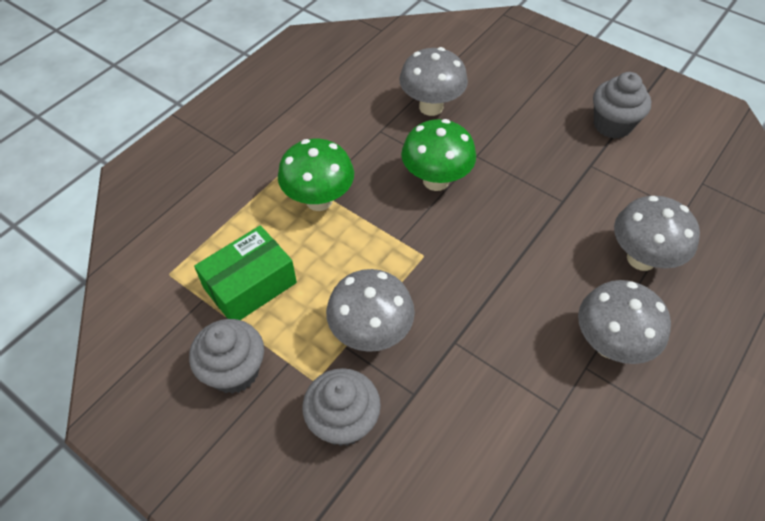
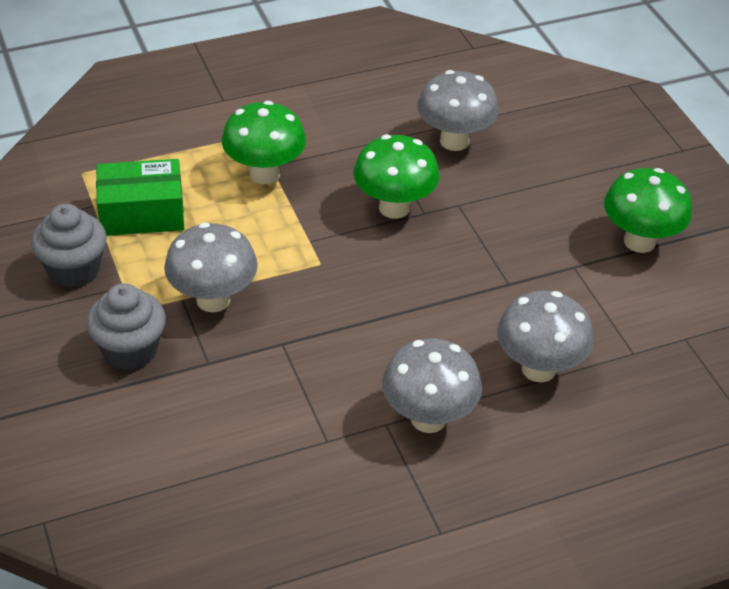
camera: 30 degrees right, 10 degrees down
(612, 125) = (639, 241): grey cupcake -> green mushroom

